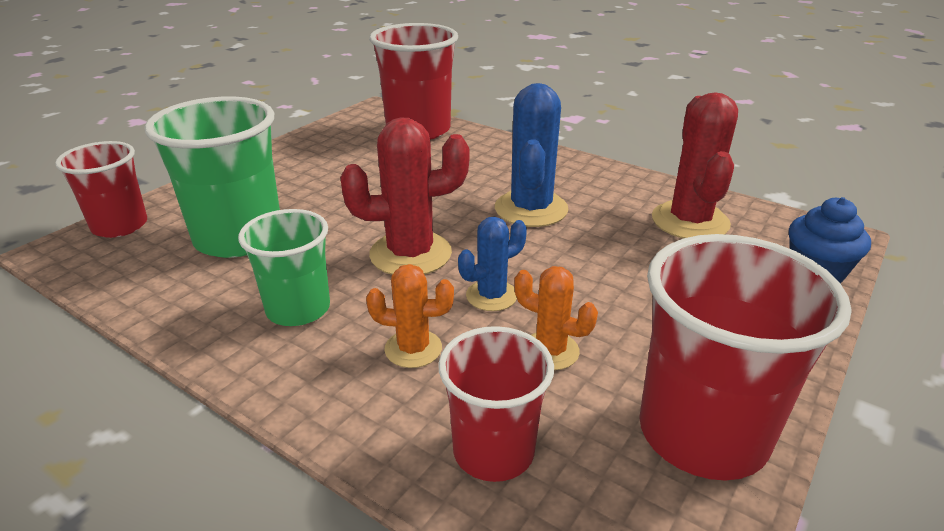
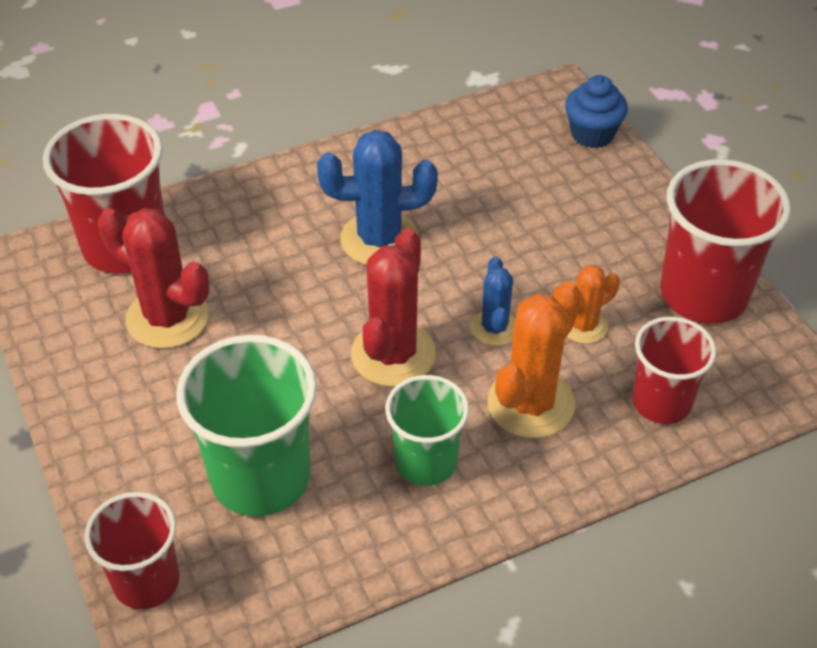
camera: 60 degrees left, 15 degrees up
(413, 349) = (530, 404): orange cactus -> orange cactus, size x1.74
(531, 209) = (379, 239): blue cactus -> blue cactus turned 45 degrees counterclockwise
(690, 221) = (478, 154): red cactus -> red cactus (167, 318)

